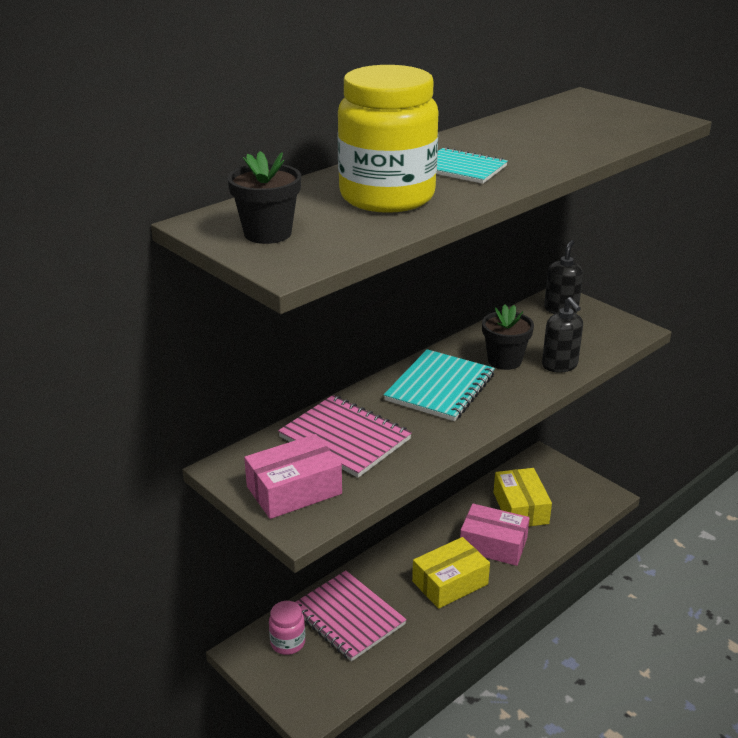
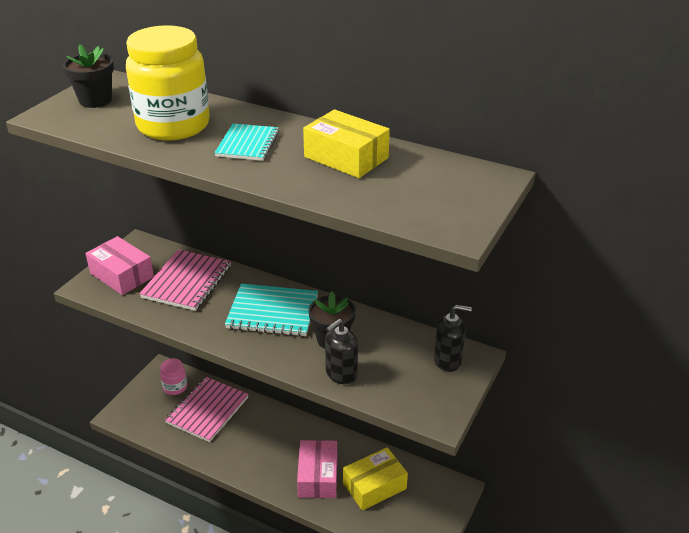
camera: 70 degrees right, 5 degrees up
(450, 582) = (262, 458): yellow box -> yellow box (346, 157)

